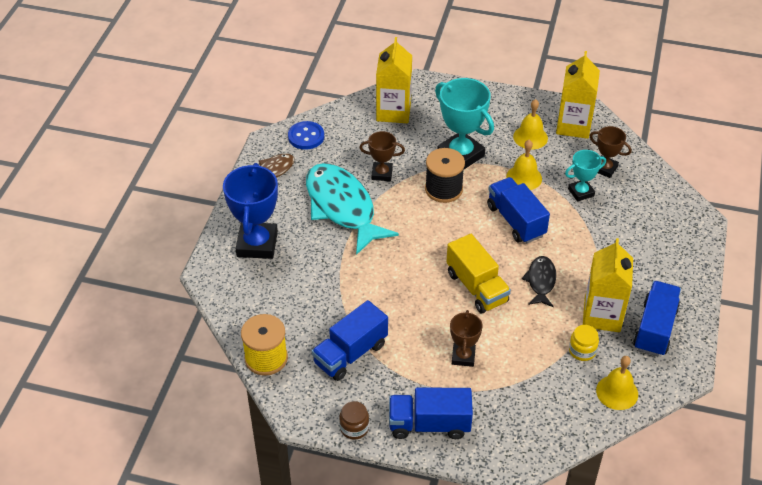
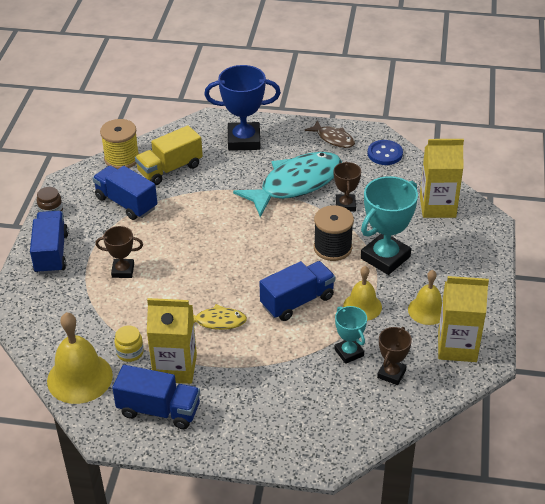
camera: 85 degrees right, 5 degrees down
(476, 287) = (206, 276): yellow truck -> yellow truck (170, 169)
(541, 281) = (217, 321): black fish -> yellow fish
(617, 392) = (79, 378): yellow bell -> yellow bell, size x1.59

